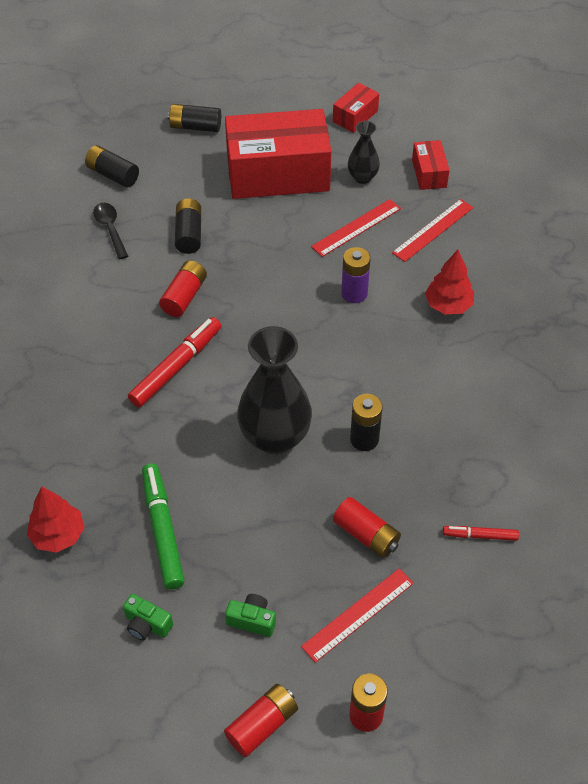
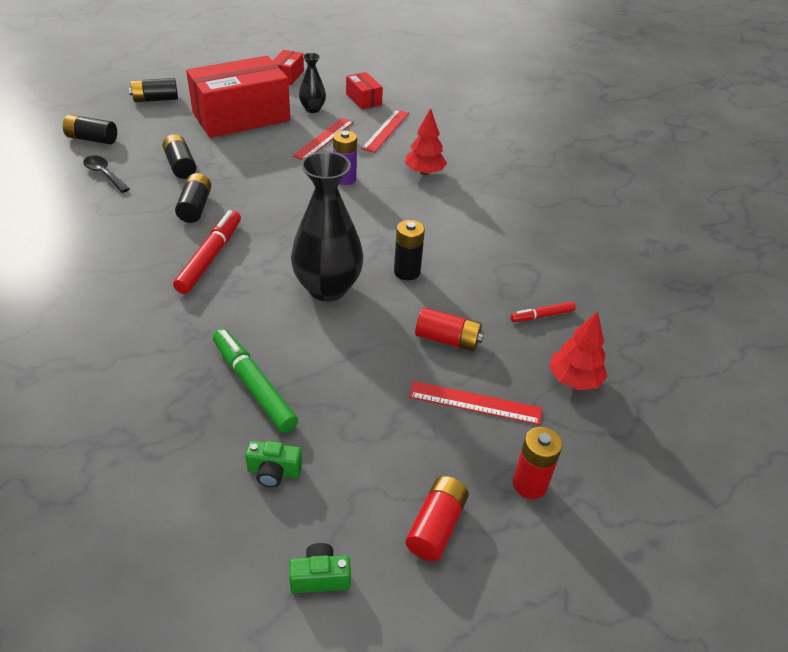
camera: 25 degrees left, 10 degrees down
(58, 535) = (143, 418): red tree -> red tree (574, 380)
(184, 296) = (195, 207): red battery -> black battery
(252, 620) = (379, 436): green camera -> green camera (320, 577)
(358, 614) = (475, 403): red ruler -> red ruler turned 75 degrees clockwise

